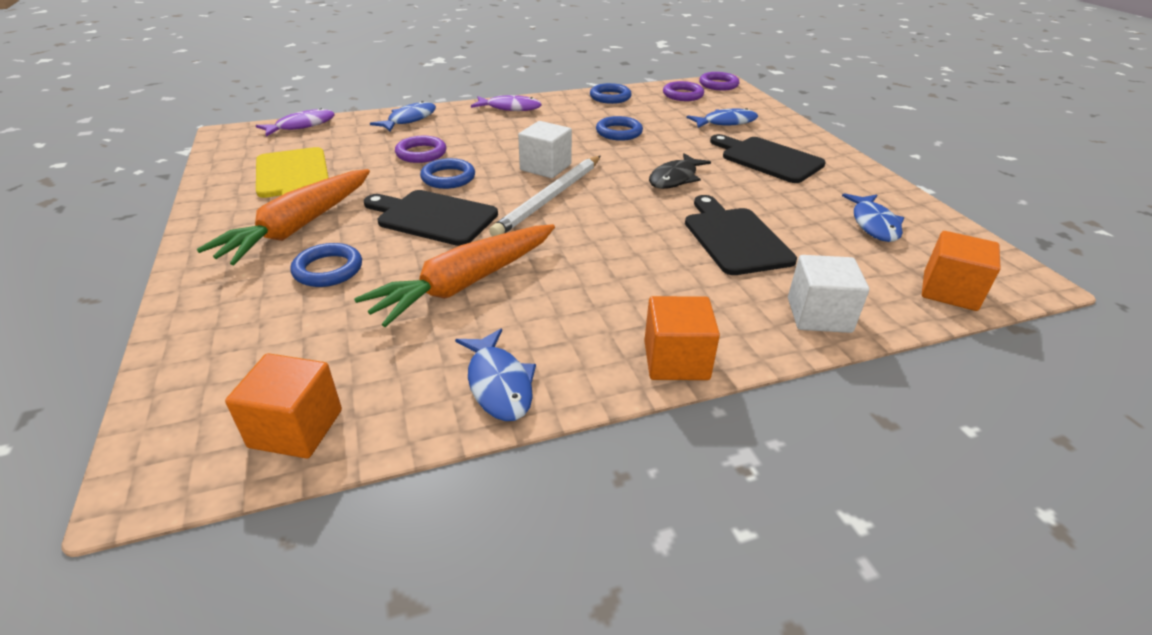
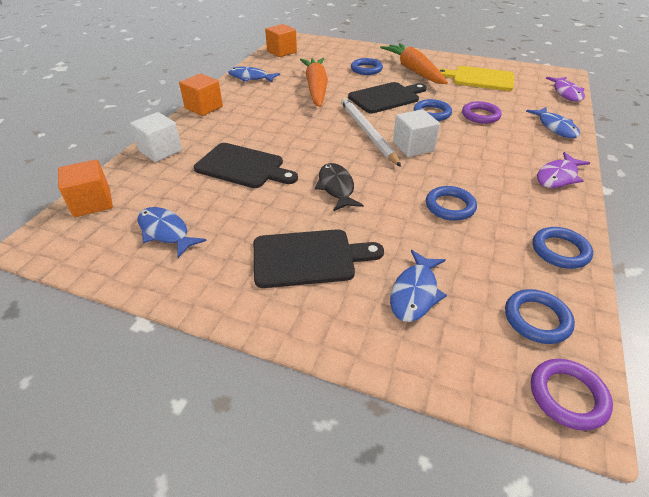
camera: 130 degrees right, 5 degrees up
(683, 95) = (536, 319): purple ring -> blue ring

